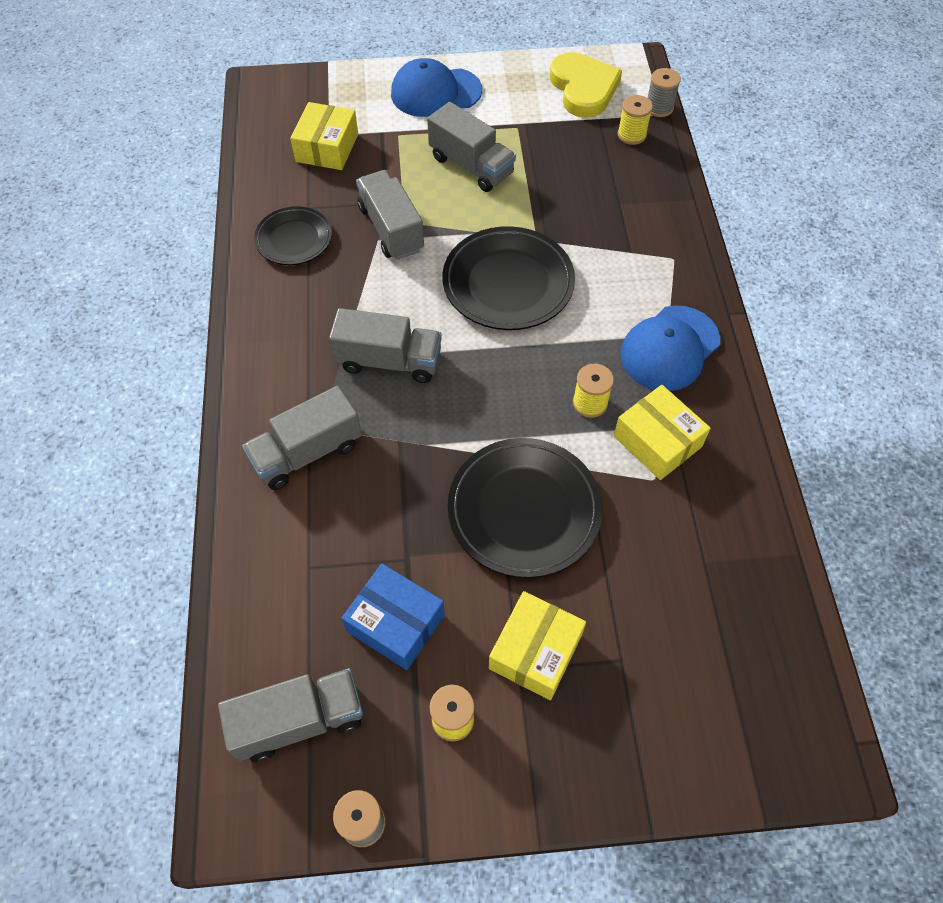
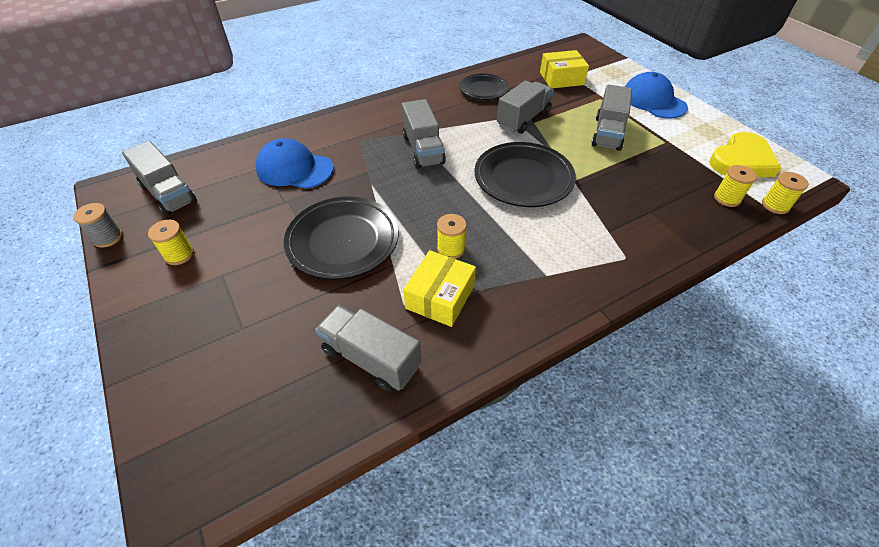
camera: 65 degrees right, 10 degrees down
(307, 453) = (340, 141): grey truck -> grey truck (370, 358)
(395, 623) = (239, 210): blue box -> none
(535, 651) = (236, 279): yellow box -> none
(659, 108) = (775, 205): grey spool -> yellow spool
(669, 348) = (533, 280): blue cap -> blue cap (294, 169)

